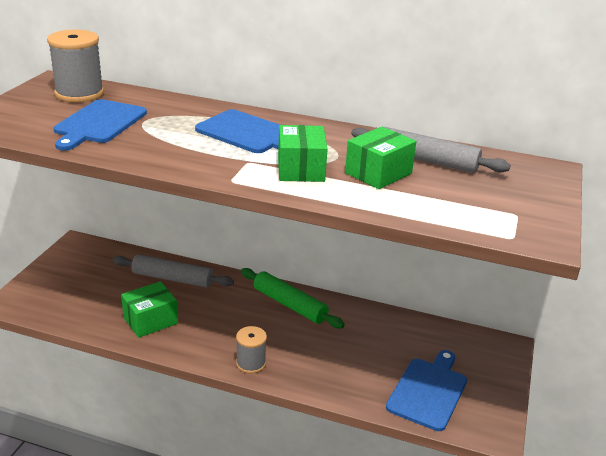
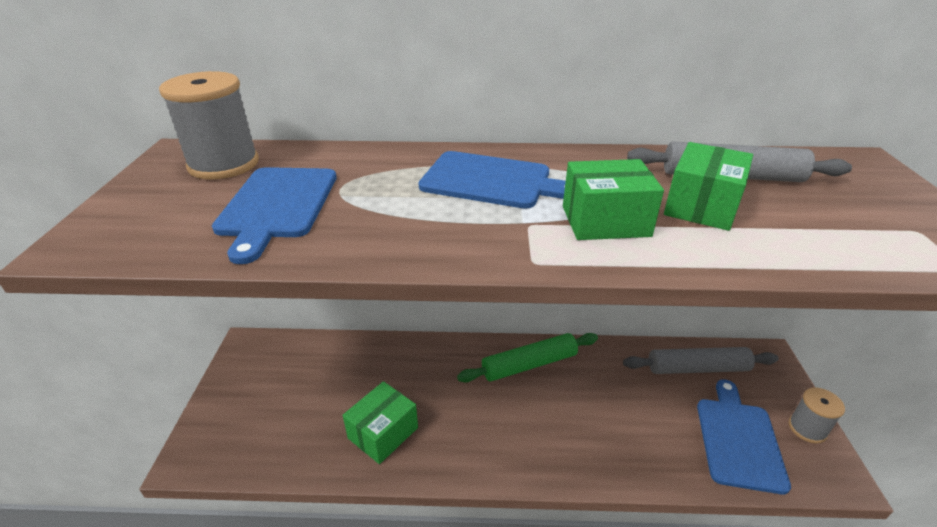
camera: 15 degrees left, 5 degrees up
(172, 278) = (382, 364): grey rolling pin -> grey rolling pin (697, 368)
(251, 363) = (531, 461): grey spool -> grey spool (807, 428)
(289, 305) = (529, 364): green rolling pin -> green rolling pin turned 45 degrees counterclockwise
(301, 169) = (605, 221): green box -> green box turned 75 degrees counterclockwise

